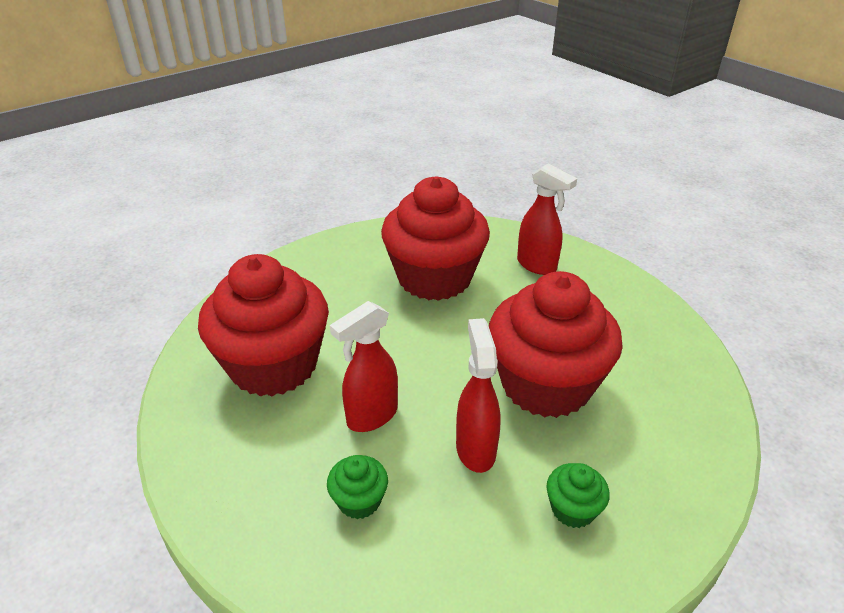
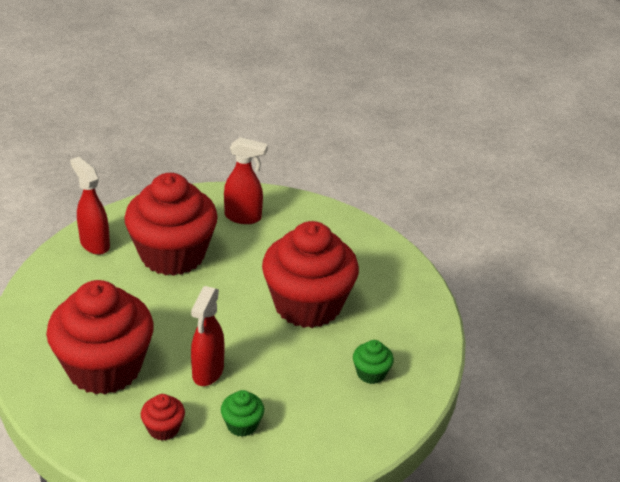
camera: 35 degrees left, 0 degrees up
(271, 461) = (163, 428): none -> red cupcake
(475, 449) = (291, 364): red spray bottle -> red spray bottle (94, 244)

